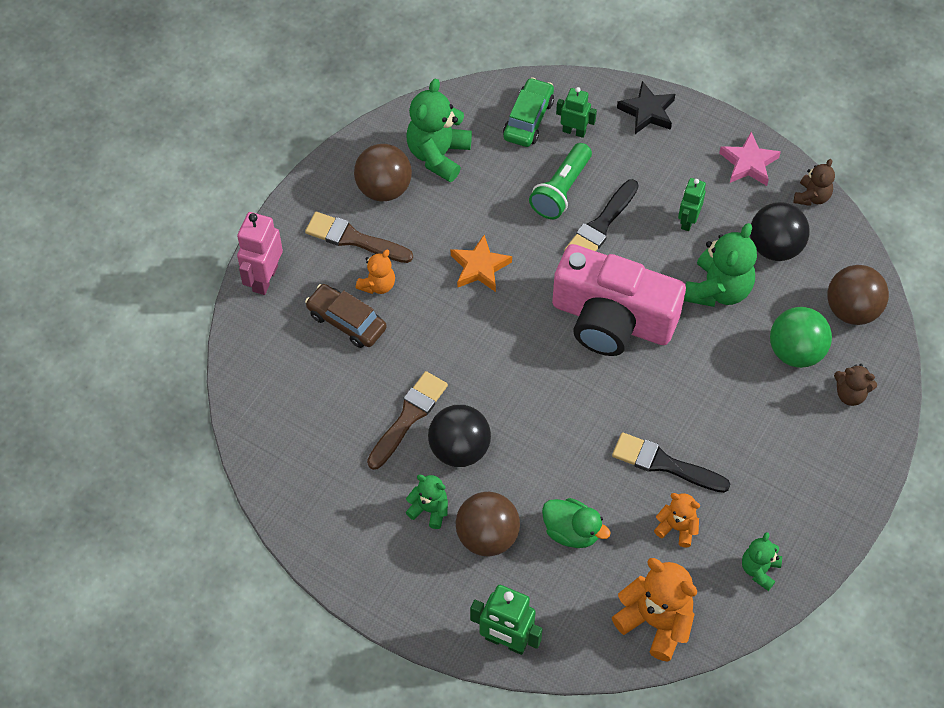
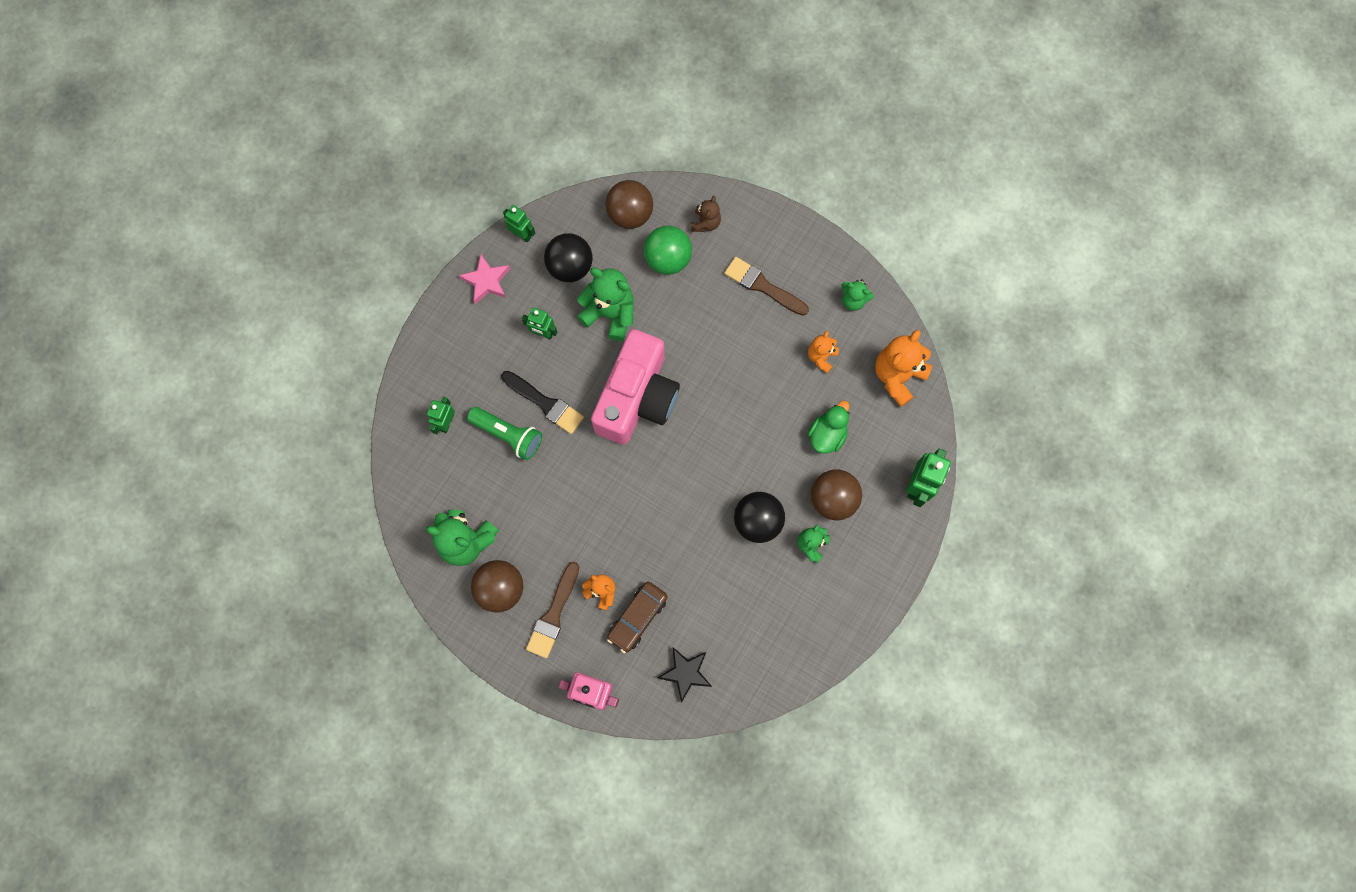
camera: 90 degrees left, 15 degrees up
(408, 417) = (729, 563): brown brush -> brown brush (762, 286)
(479, 267) = (585, 505): orange star -> none
(528, 119) = (431, 462): green car -> none
(647, 112) = (428, 360): black star -> black star (685, 673)
(664, 464) = (767, 363): black brush -> none
(812, 196) = (522, 234): brown teddy bear -> green robot

